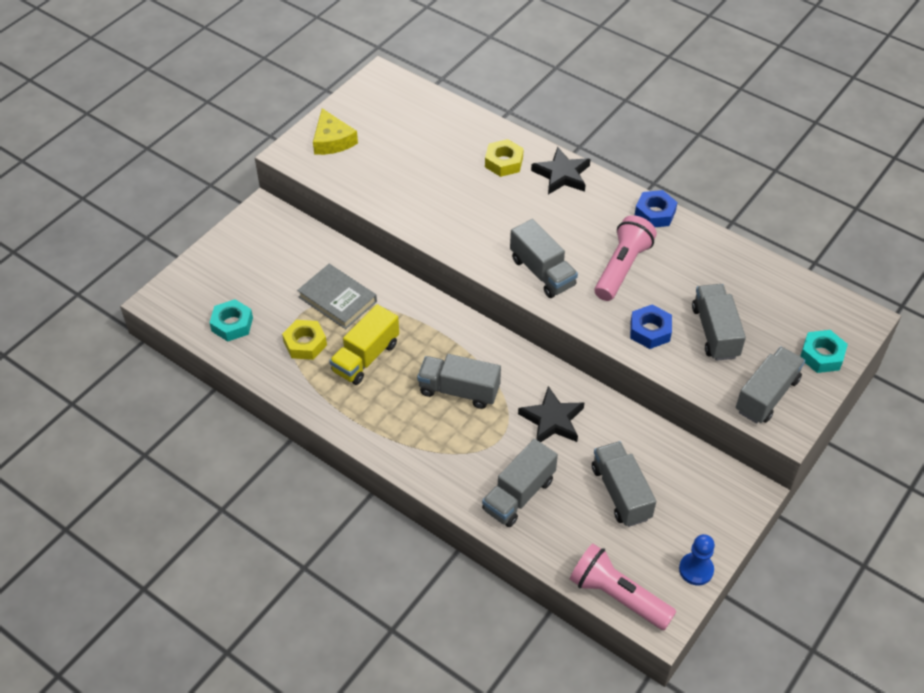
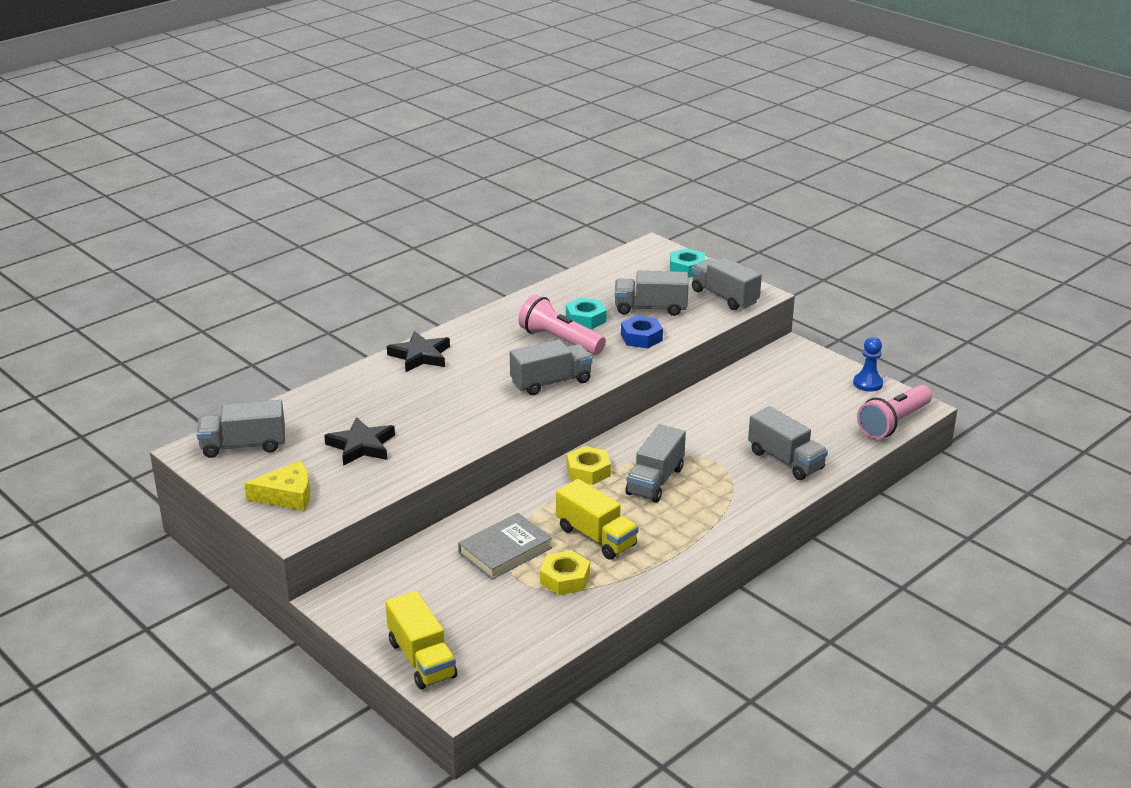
camera: 80 degrees left, 20 degrees down
(200, 273) = (422, 659): none -> yellow truck
(232, 324) = (518, 634): turquoise nut -> turquoise nut (585, 319)
(504, 162) = (385, 386): yellow nut -> yellow nut (588, 471)
(552, 420) = (701, 432): black star -> black star (361, 446)
(621, 493) = (788, 407): grey truck -> grey truck (243, 446)
(655, 213) = (496, 315): blue nut -> none

